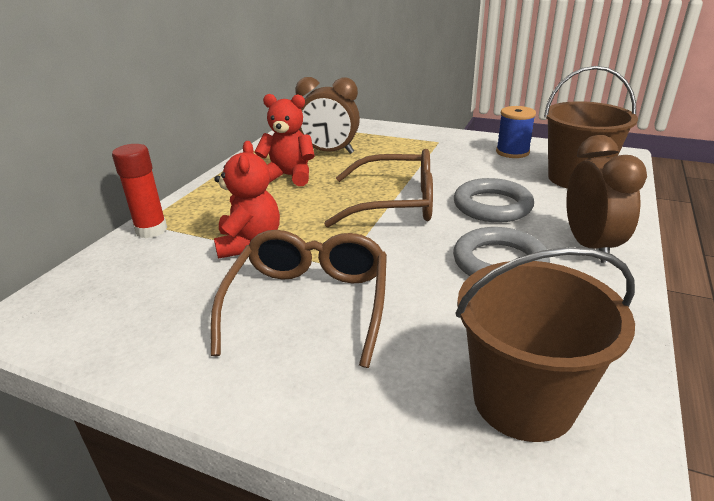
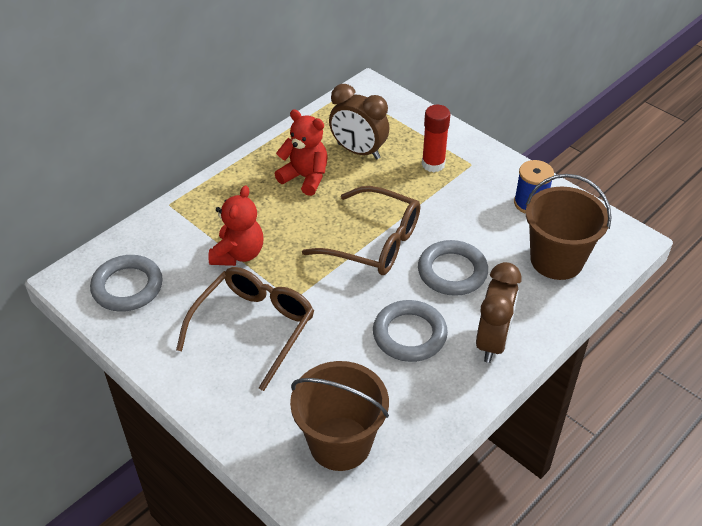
camera: 20 degrees right, 15 degrees up
(110, 306) = (127, 287): none -> grey ring
(151, 230) = (173, 215): red glue stick -> red glue stick (433, 164)

